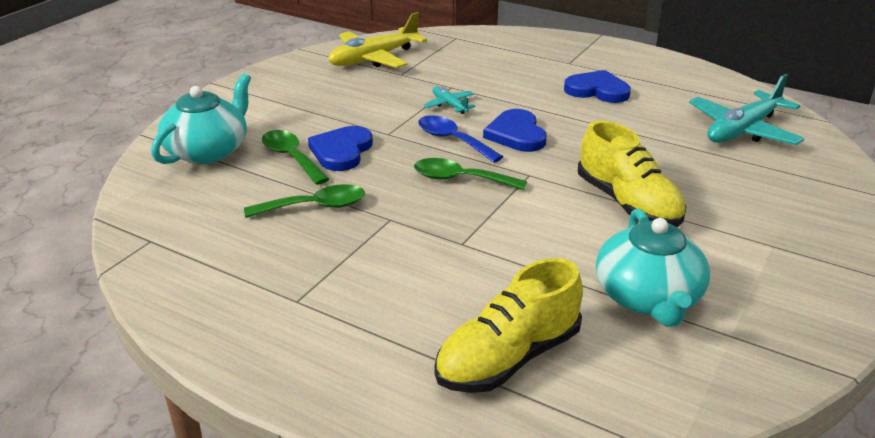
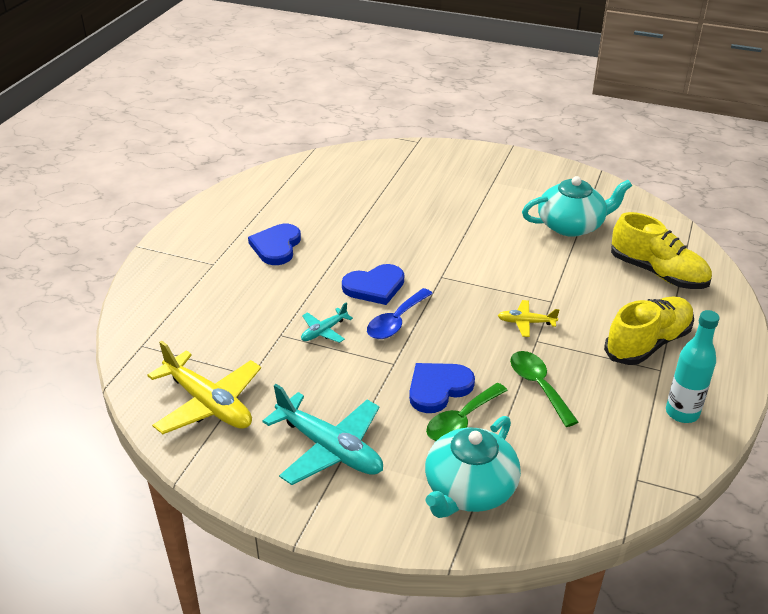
camera: 100 degrees left, 5 degrees up
(208, 151) = (469, 489): turquoise teapot -> turquoise teapot turned 75 degrees counterclockwise
(216, 297) = (682, 413): none -> turquoise bottle
(341, 151) = (438, 388): blue heart -> blue heart turned 135 degrees clockwise
(425, 217) = (526, 322): none -> yellow plane
(460, 179) = (462, 310): green spoon -> none
(628, 204) = (466, 232): yellow shoe -> yellow shoe (647, 343)
(742, 130) = (339, 182): turquoise plane -> turquoise plane (330, 449)

